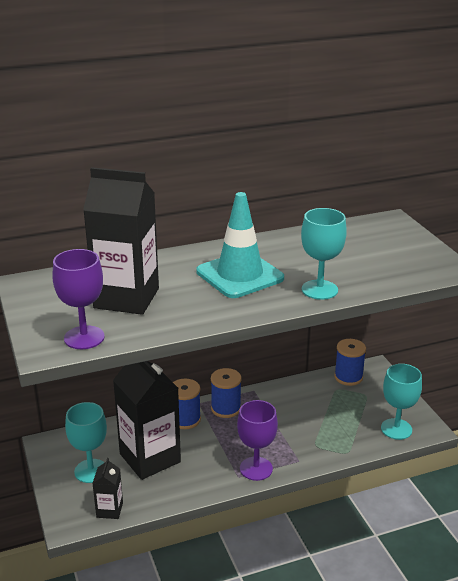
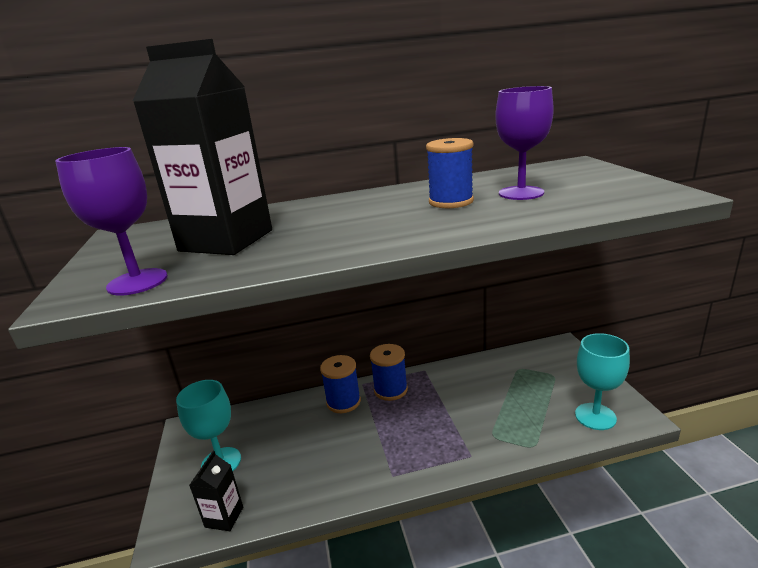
camera: 10 degrees right, 5 degrees down
(150, 458) = (292, 447): black carton -> none
(240, 275) = (380, 214): turquoise traffic cone -> none
(256, 468) = (416, 465): purple goblet -> purple goblet (521, 193)
(319, 290) = (483, 221): turquoise goblet -> none
(348, 377) = (532, 355): blue spool -> blue spool (451, 202)

